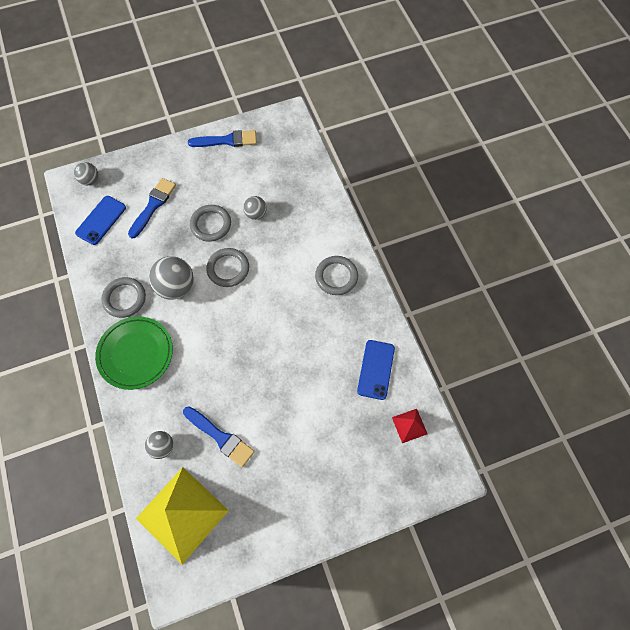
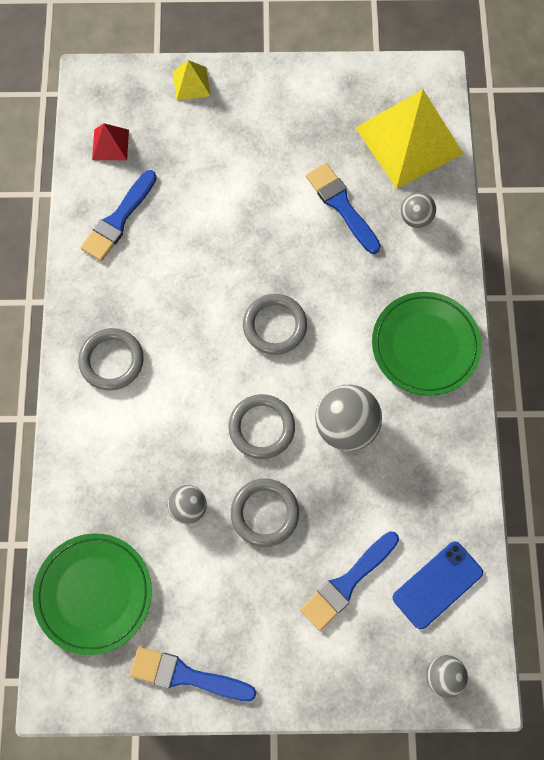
camera: 160 degrees left, 5 degrees up
(124, 298) = (425, 433): grey ring -> grey ring (275, 326)
(290, 159) = (94, 593): none -> green plate
(372, 503) = (191, 83): none -> yellow pyramid
(375, 369) = (118, 220): blue phone -> blue brush

